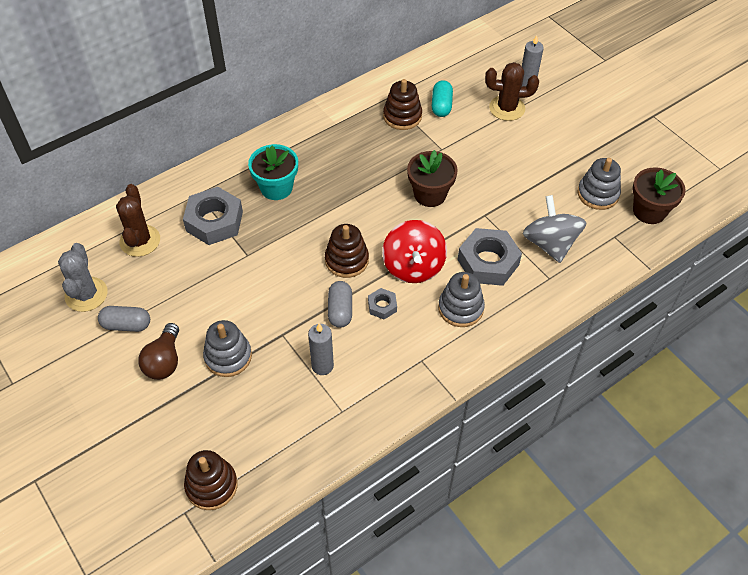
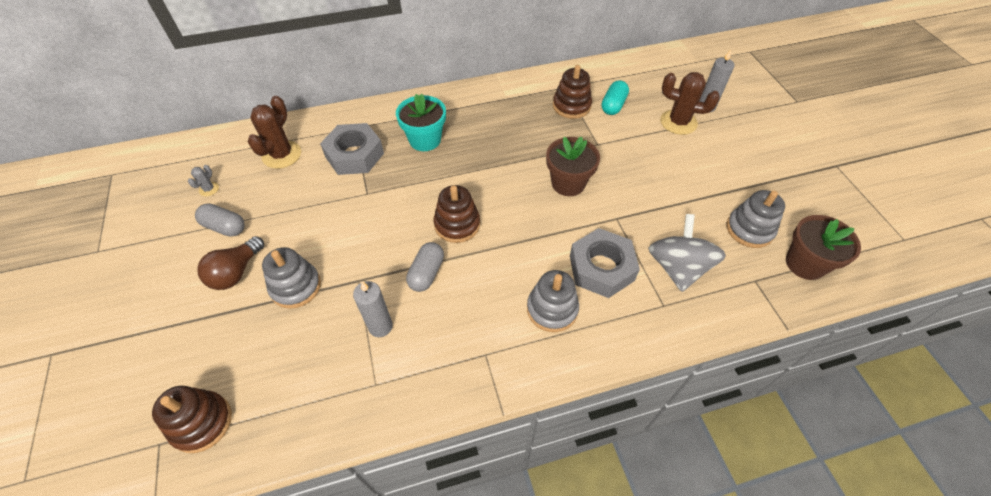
camera: 20 degrees right, 0 degrees up
(86, 294) = (209, 189): grey cactus -> grey cactus, size x0.47
(382, 306) = (470, 281): grey nut -> none
(413, 266) = (520, 250): red spinning top -> none

